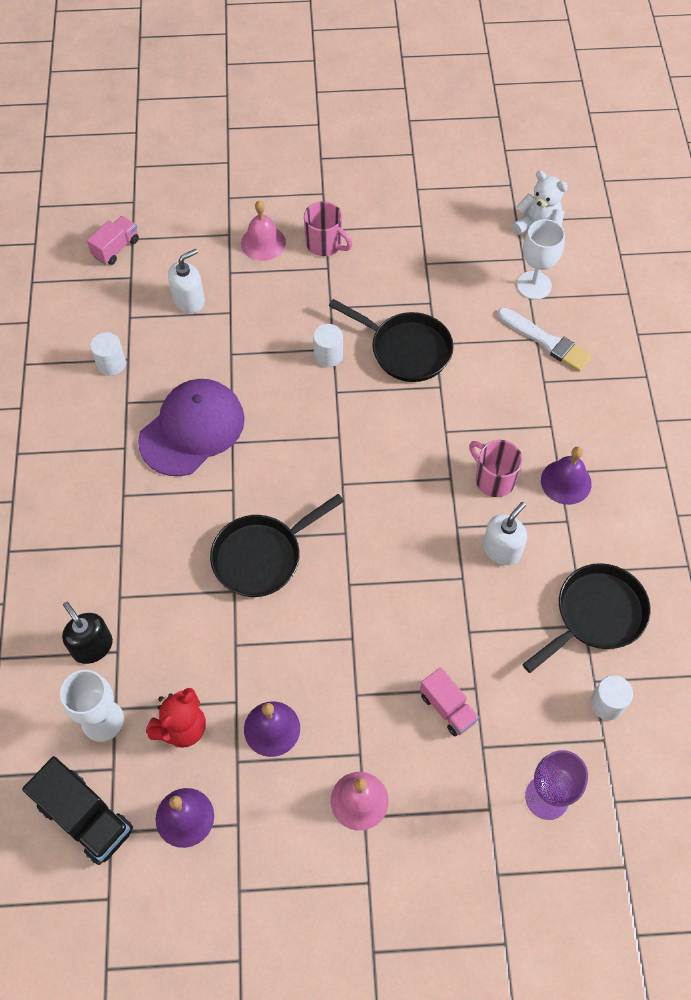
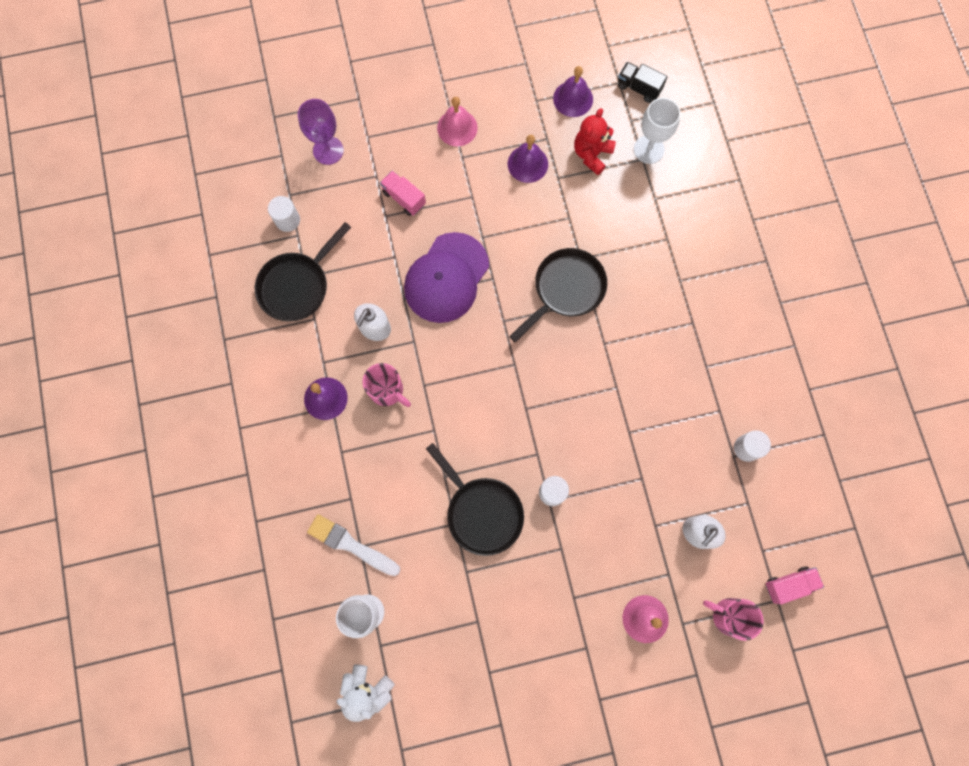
camera: 170 degrees right, 15 degrees up
(86, 817) = (639, 88): black truck -> black truck, size x0.63
(92, 646) = (674, 199): black soap dispenser -> none
(116, 248) = (789, 584): pink truck -> pink truck turned 135 degrees counterclockwise
(192, 429) = (654, 394): purple cap -> purple cap (446, 278)
(325, 244) = (583, 628): pink mug -> pink mug (728, 615)
(406, 349) = (481, 512): black pan -> black pan turned 150 degrees counterclockwise

